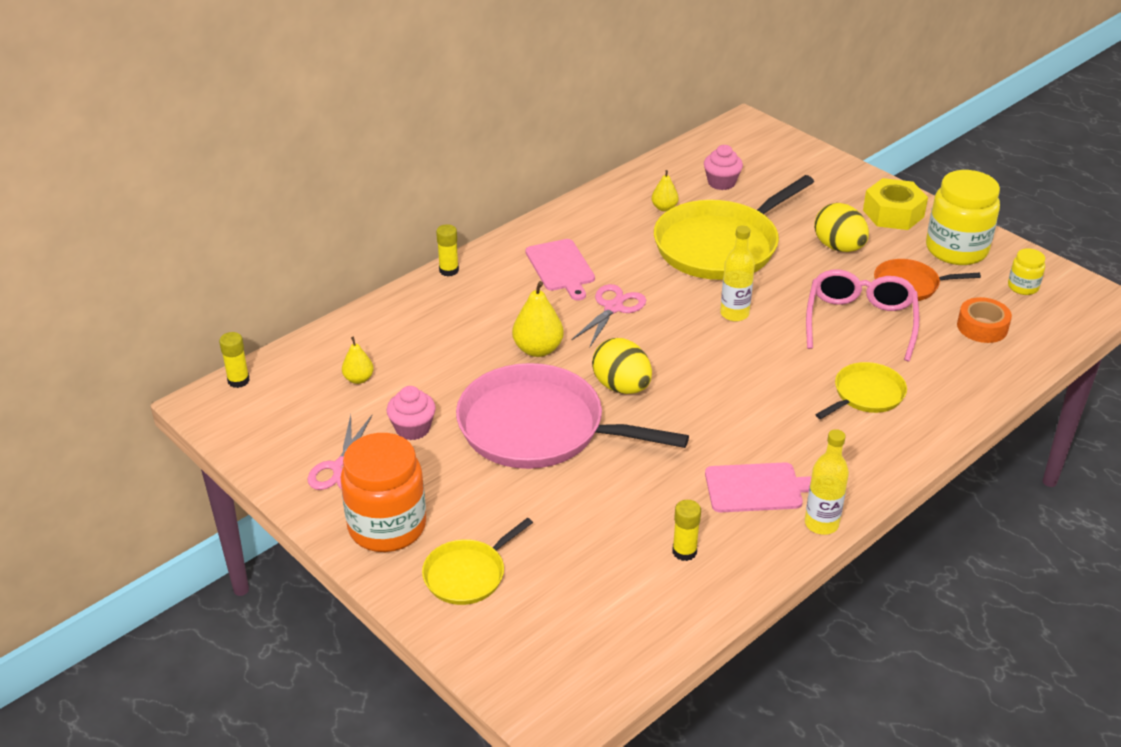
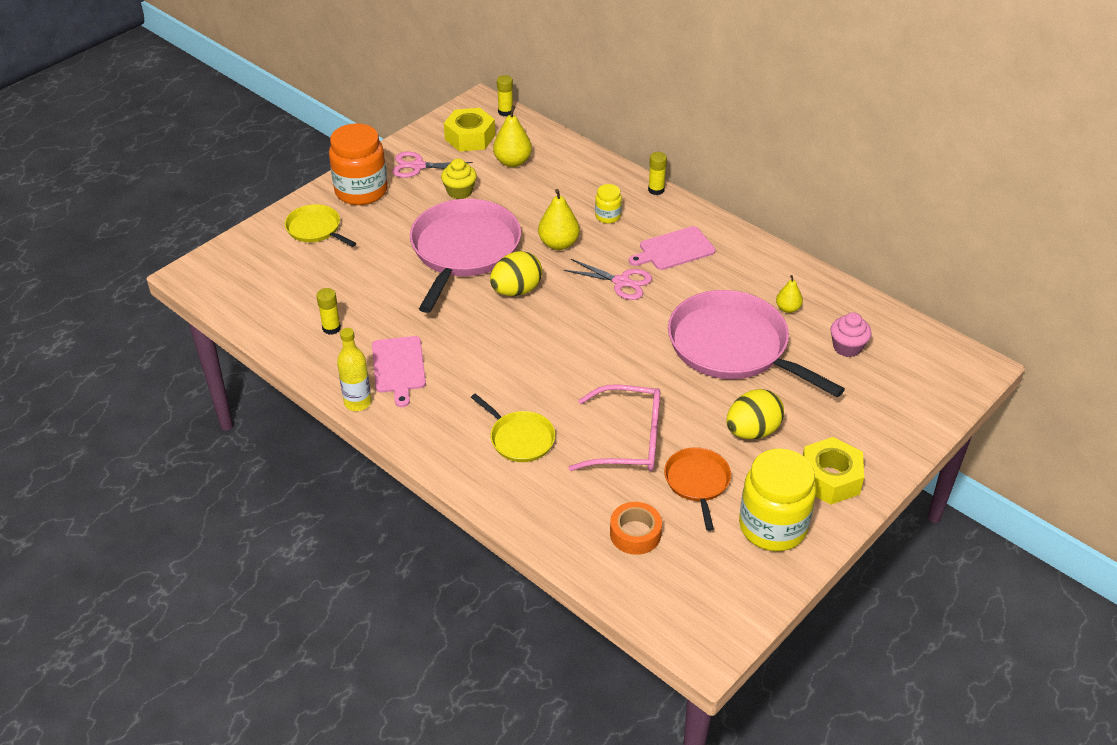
camera: 85 degrees right, 5 degrees up
(289, 416) = (470, 137): none -> yellow nut
(358, 379) = (512, 162): yellow pear -> yellow pear, size x1.66
(412, 428) = (459, 191): pink cupcake -> yellow cupcake
(720, 246) = (733, 347): yellow pan -> pink pan
(734, 314) = (626, 355): yellow bottle -> none
(1023, 287) = (714, 577): yellow jar -> yellow jar (607, 216)

